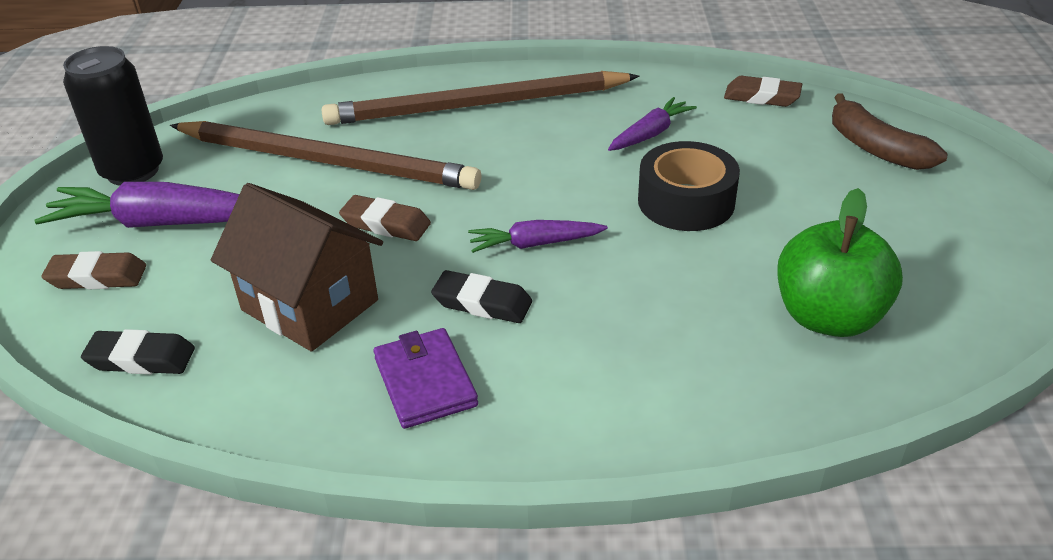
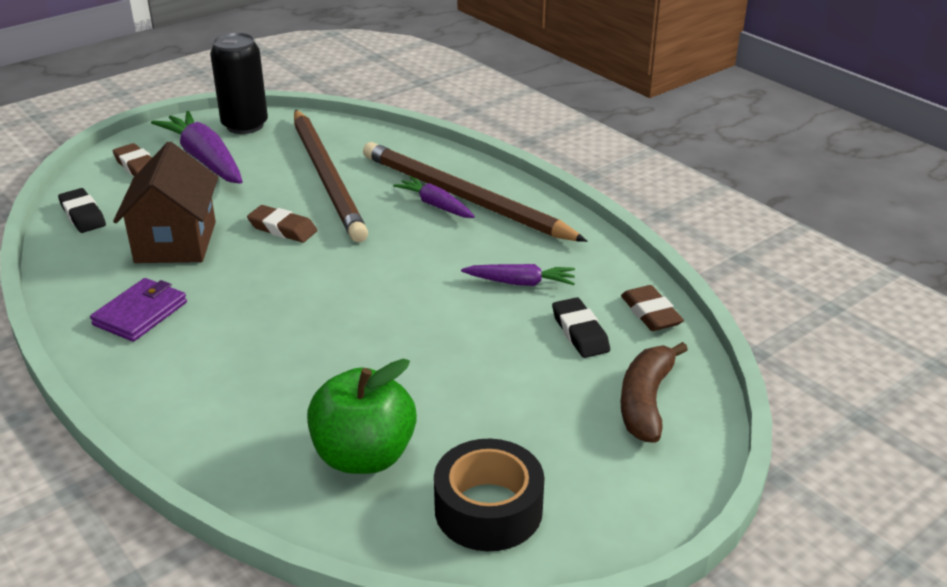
camera: 50 degrees right, 5 degrees down
(386, 224) = (282, 229): brown eraser -> brown eraser turned 45 degrees counterclockwise
(482, 303) = (235, 300): black eraser -> black eraser (580, 332)
(535, 244) = (320, 292): purple carrot -> purple carrot (435, 205)
(686, 201) = (445, 334): black tape -> black tape (488, 509)

